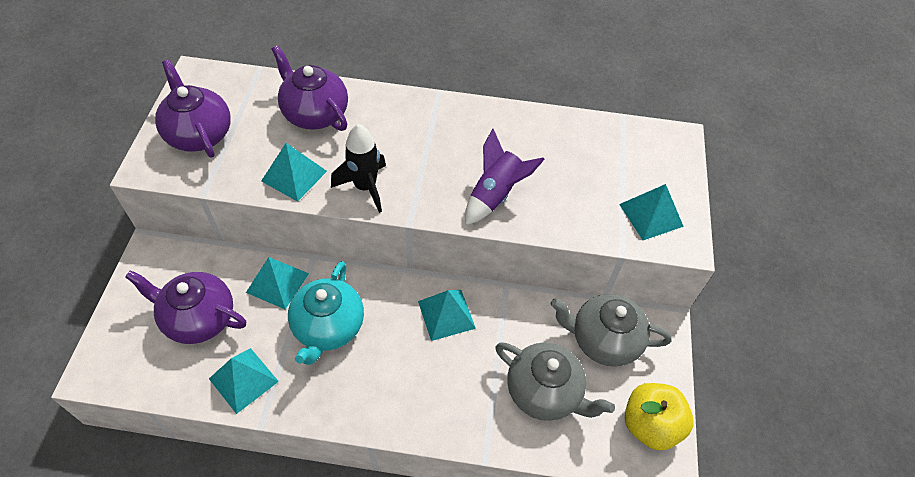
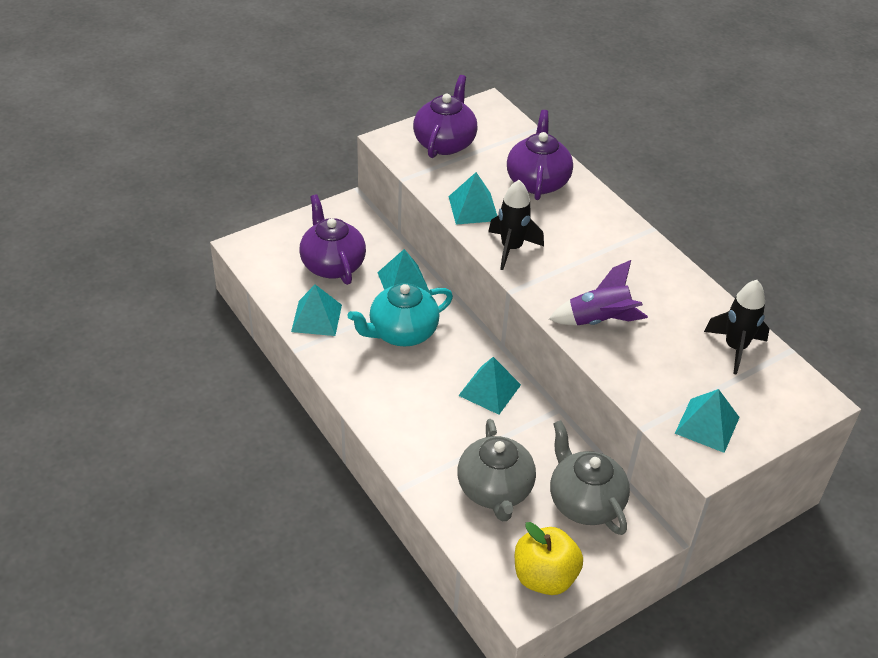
camera: 50 degrees right, 10 degrees down
(595, 141) = (735, 348): none -> black rocket

